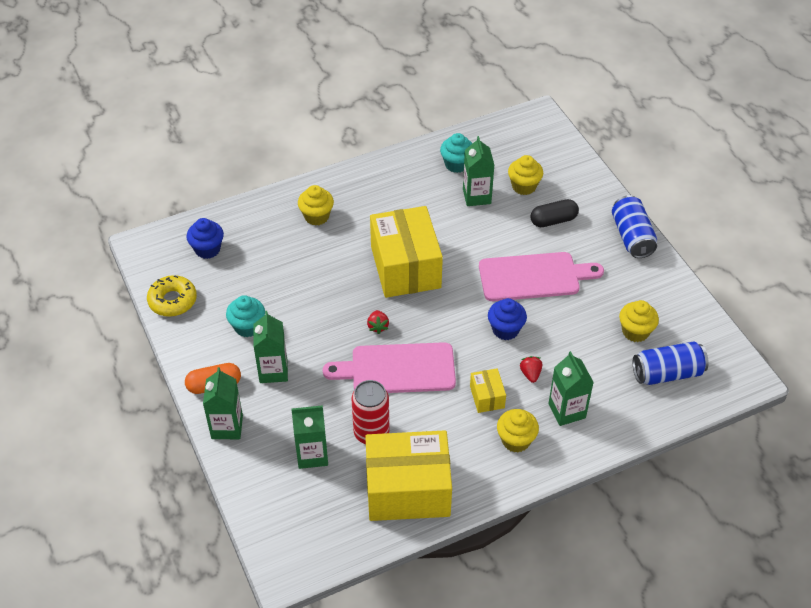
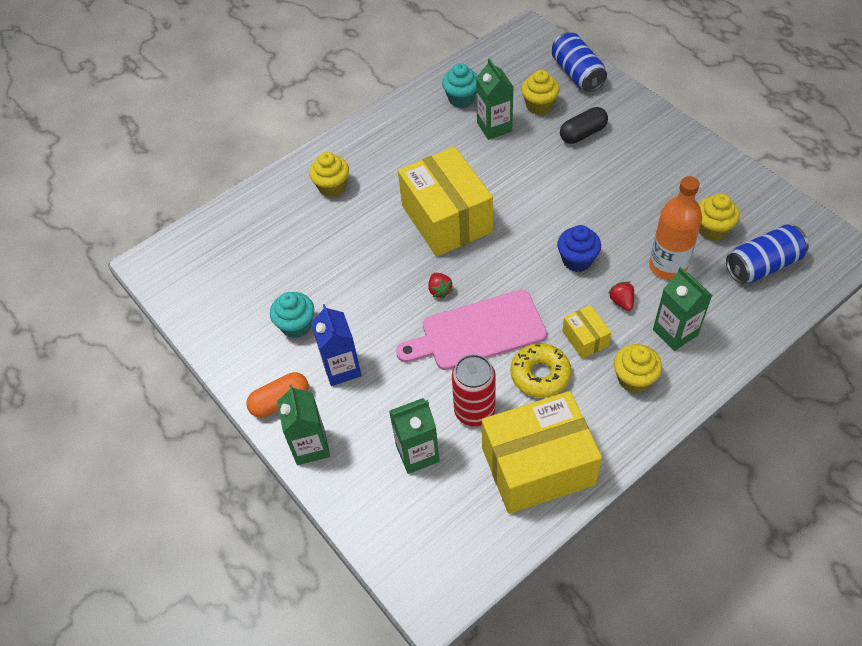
camera: 10 degrees left, 5 degrees up
(172, 301) = (203, 317): yellow donut -> yellow donut (540, 375)
(207, 249) = (224, 250): blue cupcake -> none
(273, 371) = (341, 368): green carton -> blue carton
(534, 277) = (585, 197): pink cutting board -> none
(583, 354) = (668, 266): none -> orange bottle
(632, 236) = (669, 131): blue can -> blue can (577, 74)

